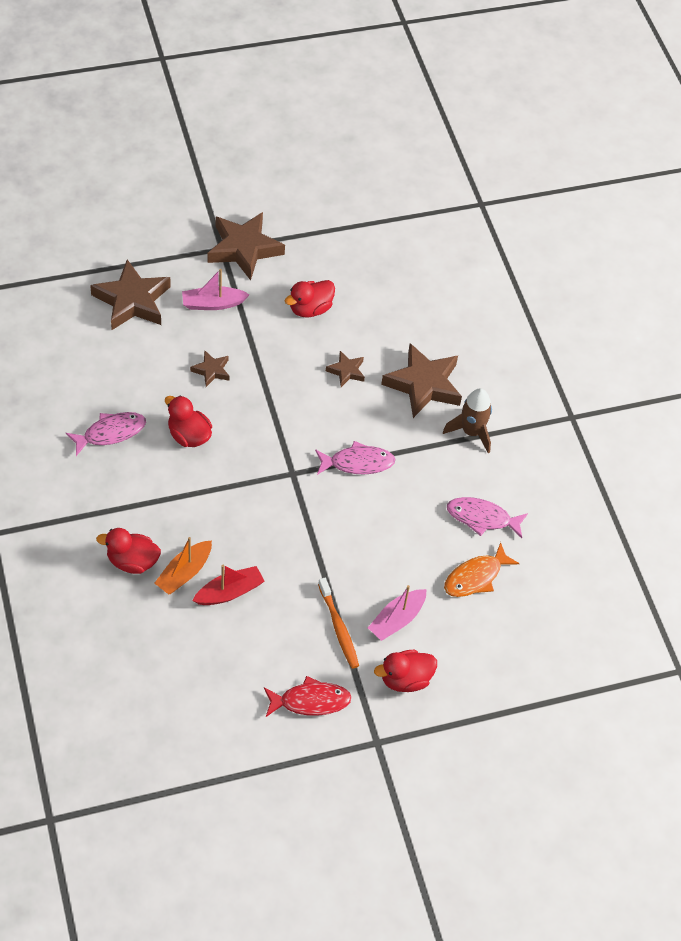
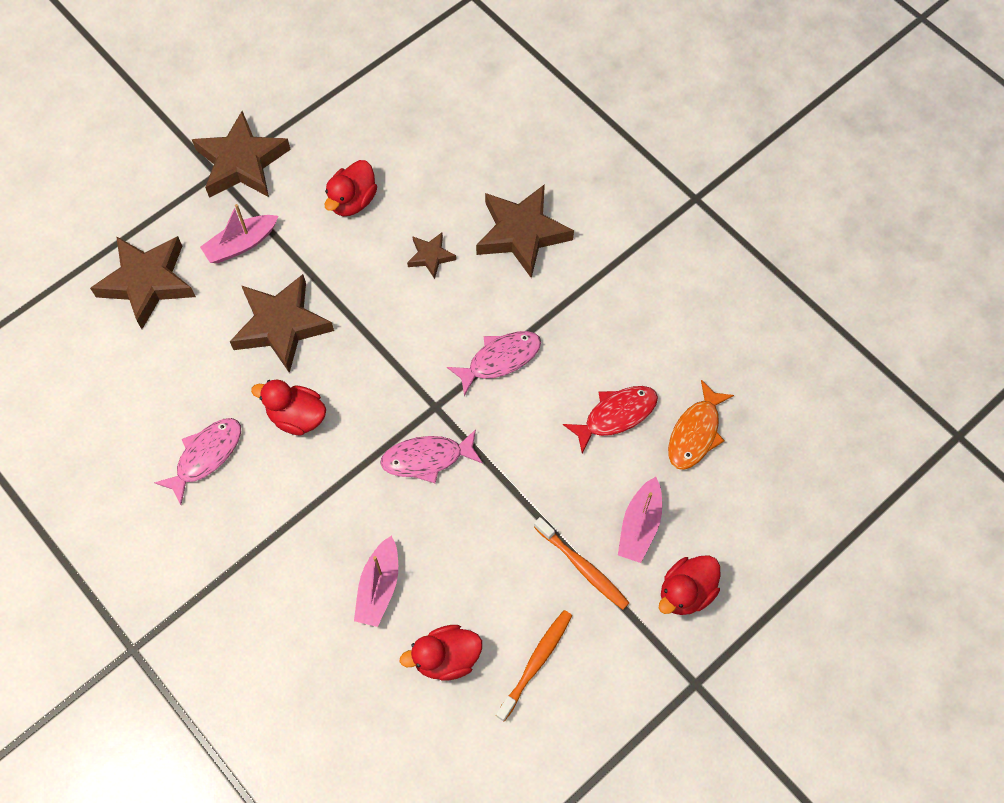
camera: 20 degrees left, 10 degrees up
(132, 561) = (312, 603): red duck -> red duck (446, 658)
(184, 573) = (379, 587): orange boat -> pink boat
(211, 370) = (281, 325): brown star -> brown star, size x2.02
(229, 592) = (441, 585): red boat -> none
(268, 674) = (536, 663): none -> orange toothbrush
(310, 701) = (599, 672): red fish -> red fish (616, 415)
(471, 432) = (601, 265): brown rocket -> none
(482, 518) = (665, 360): pink fish -> pink fish (427, 458)

